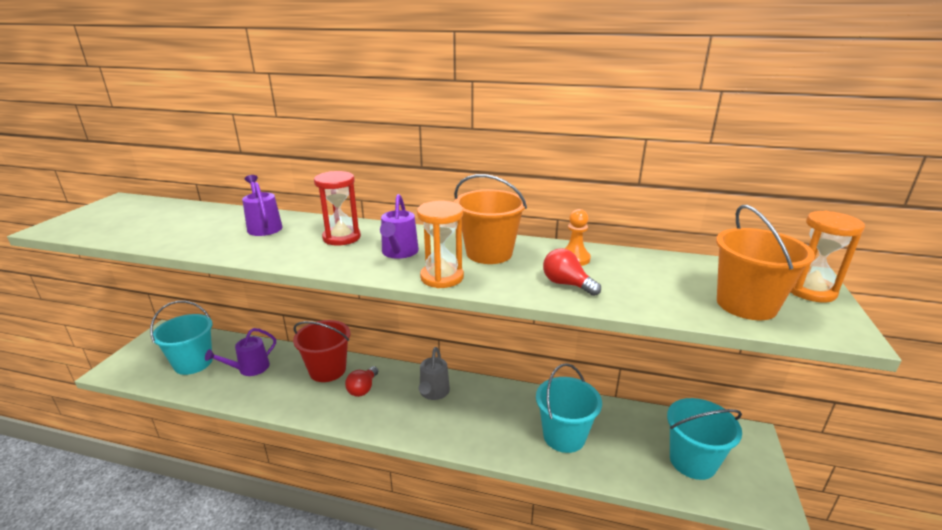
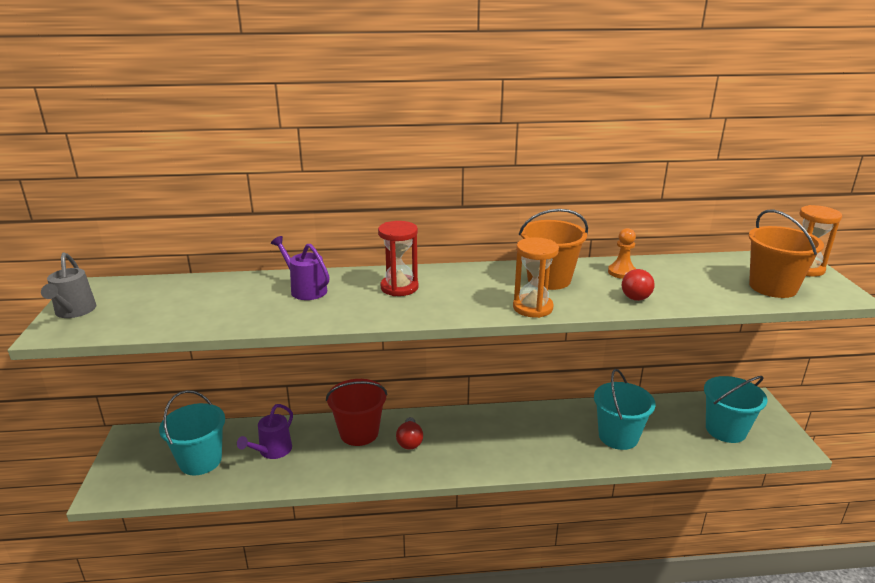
camera: 20 degrees left, 0 degrees up
(399, 253) = (470, 292): purple watering can -> none
(433, 392) = (480, 428): grey watering can -> grey watering can (74, 311)
(566, 284) = (636, 295): red light bulb -> red light bulb turned 90 degrees counterclockwise

